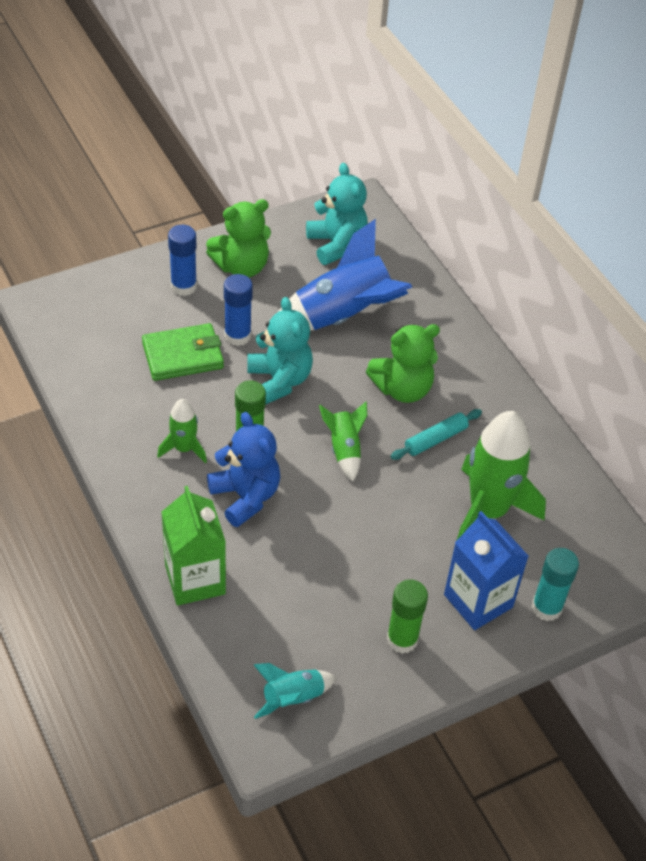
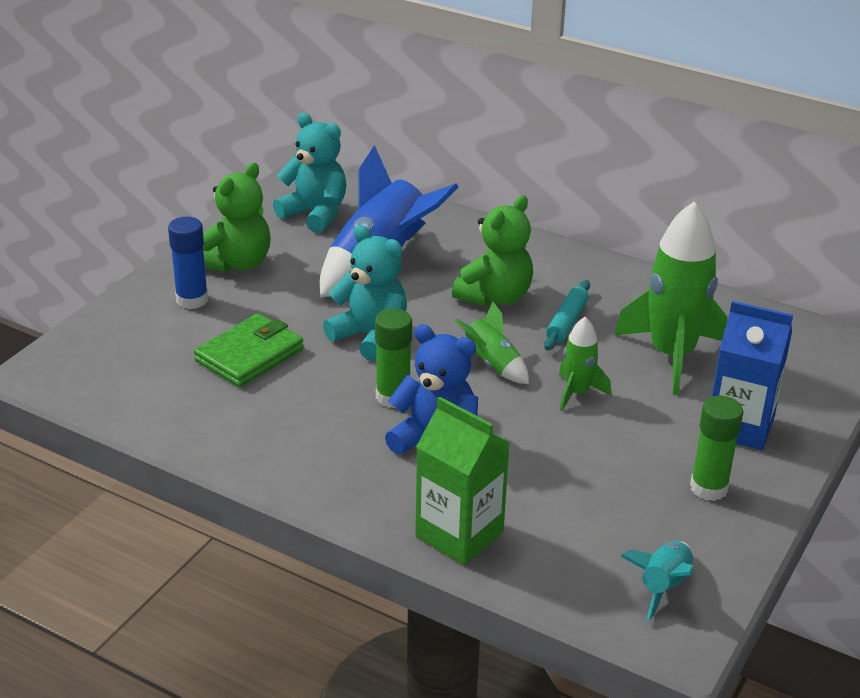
camera: 30 degrees left, 15 degrees down
(184, 449) = (331, 430): green rocket -> green rocket (577, 393)
(237, 336) = (290, 318): blue glue stick -> none
(546, 608) = (801, 404): turquoise glue stick -> none

